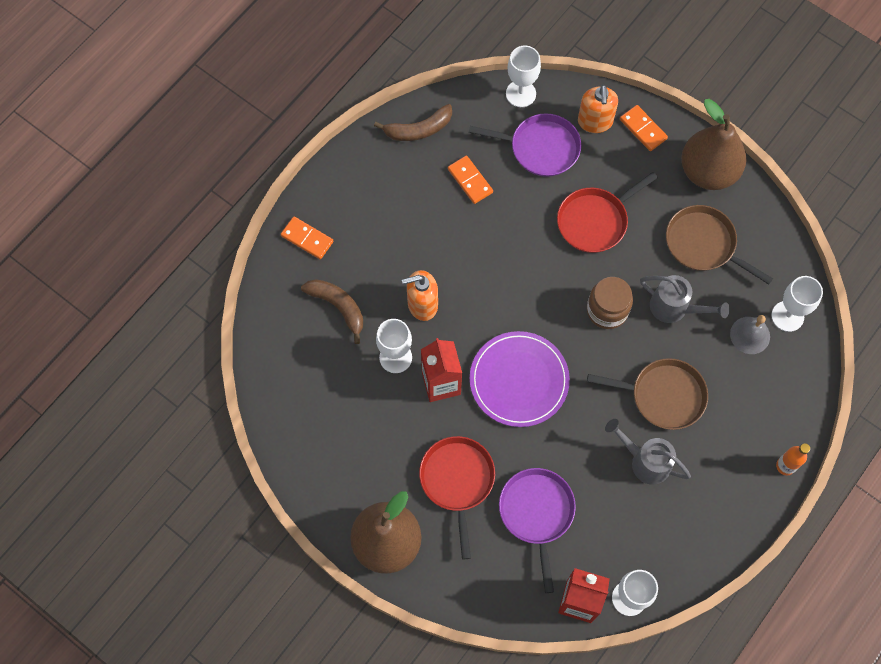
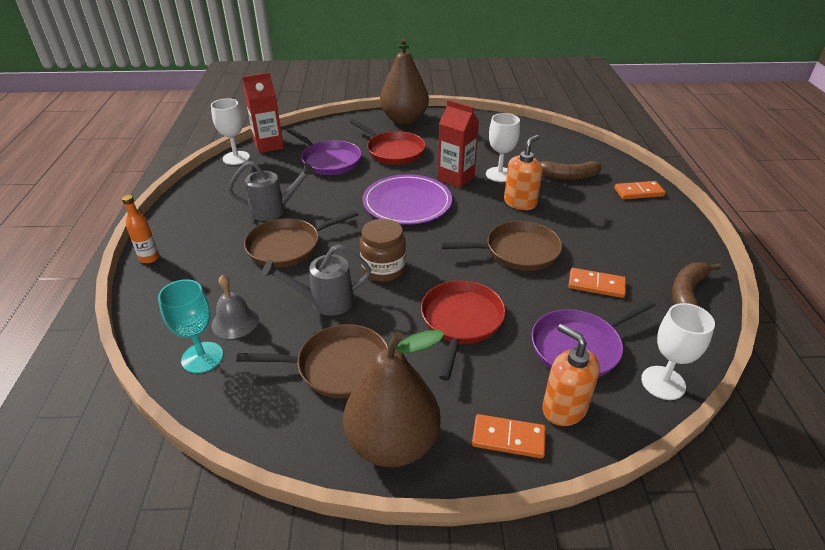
camera: 140 degrees right, 30 degrees down
(488, 252) = (518, 251): none -> brown pan
(787, 316) = (202, 357): white goblet -> turquoise goblet

